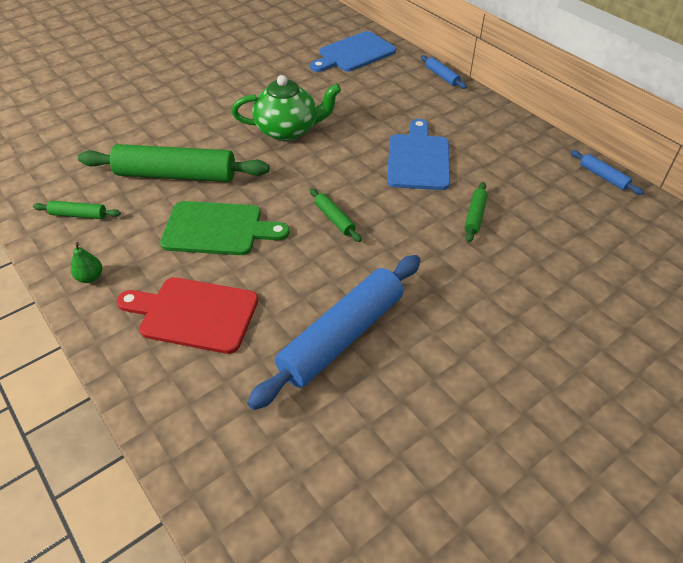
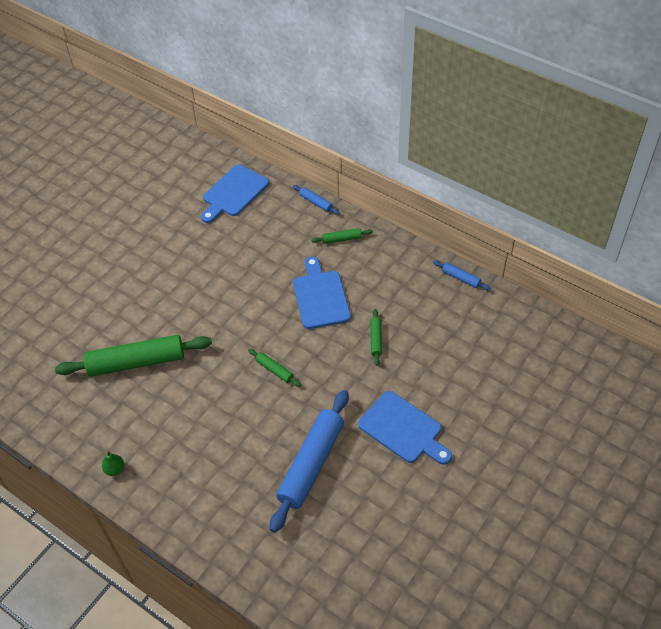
camera: 15 degrees left, 5 degrees up
(78, 215) = (77, 420): green rolling pin -> green rolling pin (342, 239)
(194, 314) = (204, 476): red cutting board -> none
(218, 229) = (191, 403): green cutting board -> none
(288, 130) = (208, 294): green teapot -> none
(484, 326) = (403, 429): none -> blue cutting board

